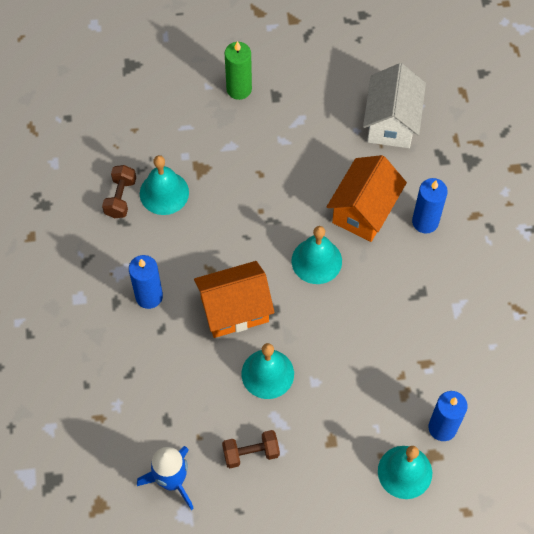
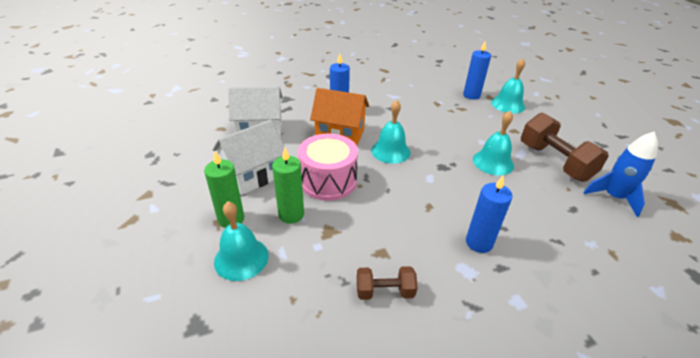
camera: 105 degrees left, 25 degrees down
(164, 193) = (365, 254): turquoise bell -> turquoise bell (241, 258)
(231, 139) = (291, 214): none -> green candle
(234, 310) = (455, 186): orange house -> none
(251, 453) = (554, 162): brown dumbbell -> brown dumbbell, size x1.85
(275, 181) = (328, 181): none -> pink drum
(302, 111) = (254, 175): none -> white house

